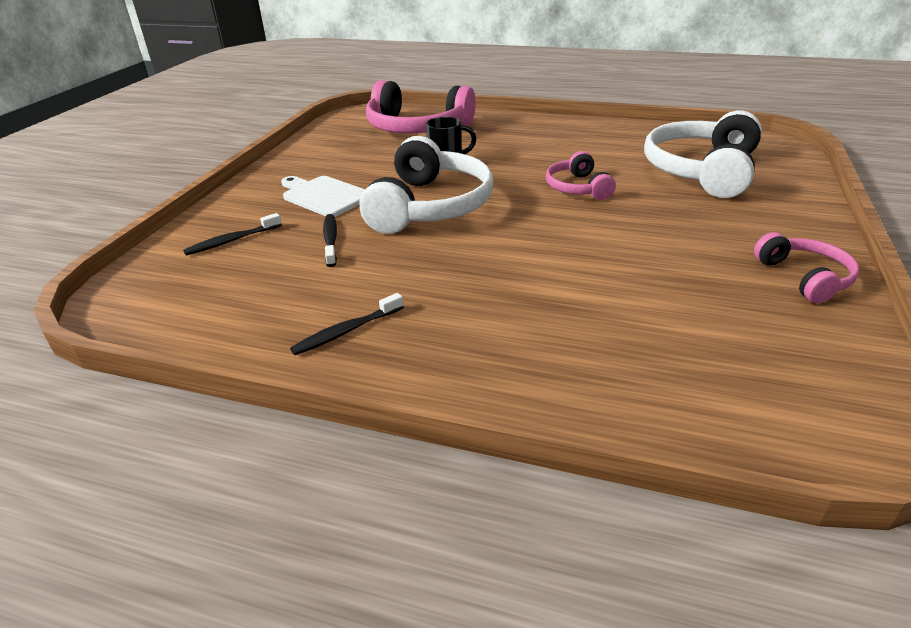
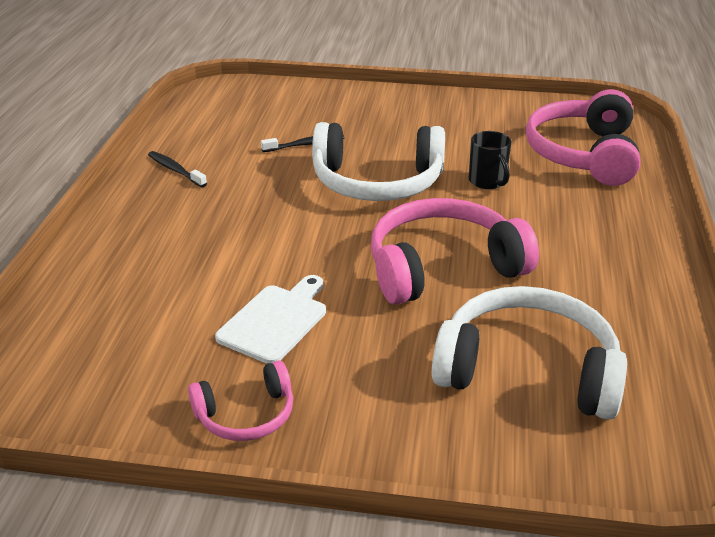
camera: 80 degrees right, 0 degrees up
(232, 241) = (301, 107): black toothbrush -> none
(324, 196) = (388, 129): white cutting board -> white cutting board (275, 321)
(577, 188) = (443, 267): pink headphones -> pink headphones, size x1.88

